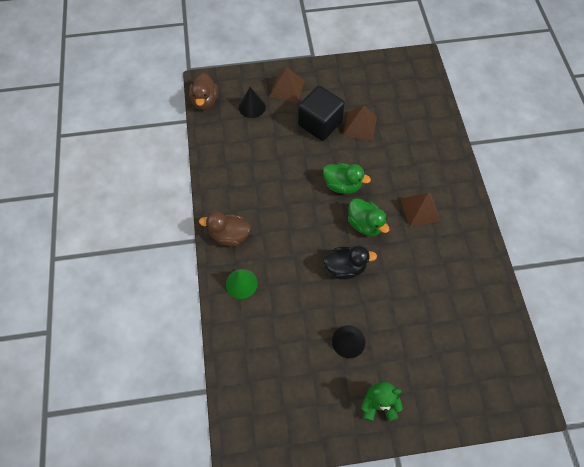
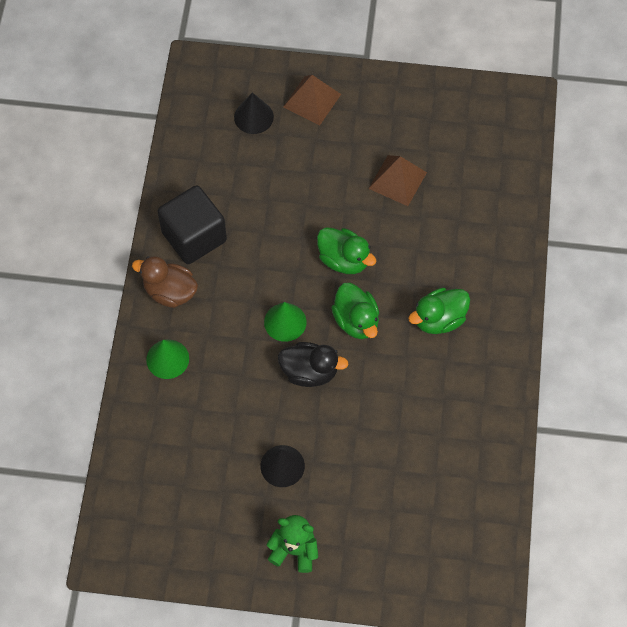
camera: 15 degrees right, 0 degrees up
(205, 101) = (190, 93): brown duck -> none
(316, 237) = (285, 322): none -> green cone
(320, 124) = (341, 164): black cube -> black cube (194, 237)
(420, 209) = (439, 319): brown pyramid -> green duck

